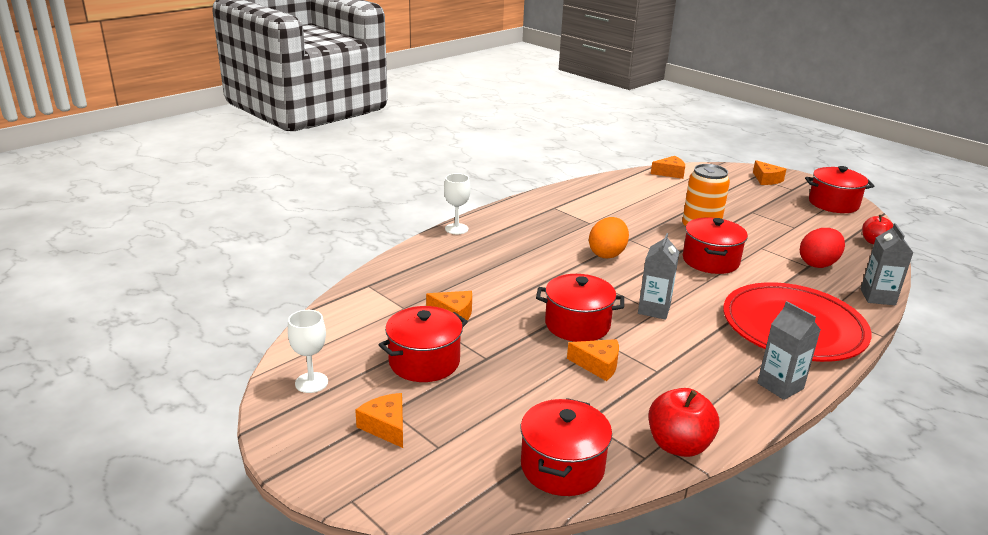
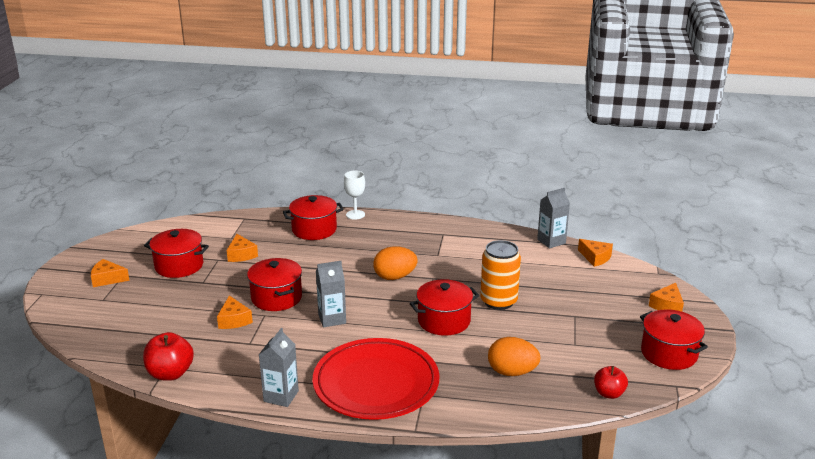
camera: 55 degrees right, 0 degrees up
(311, 382) = (128, 245): white goblet -> none
(386, 426) = (107, 279): orange cheese -> orange cheese turned 105 degrees counterclockwise
(562, 467) = (115, 341): red pot -> red pot (314, 230)
(818, 264) = (512, 372): red egg -> orange egg
(877, 297) = (486, 415): grey carton -> grey carton (551, 241)

